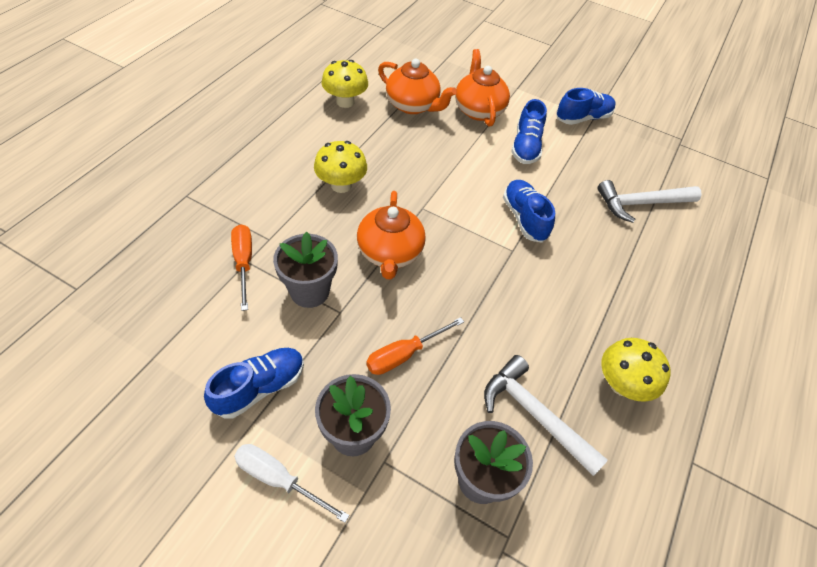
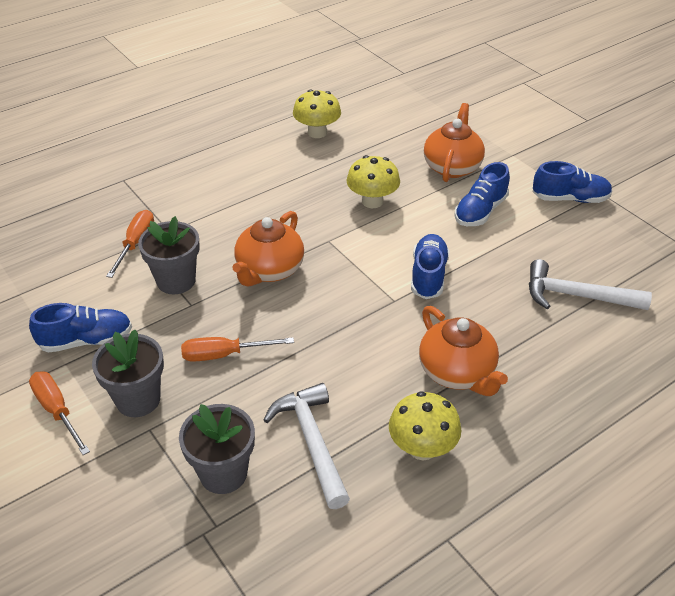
camera: 30 degrees right, 10 degrees down
(279, 479) = (57, 411): white screwdriver -> orange screwdriver
(341, 185) = (263, 203): yellow mushroom -> yellow mushroom (372, 201)
(413, 105) = (384, 149): orange teapot -> orange teapot (457, 372)

